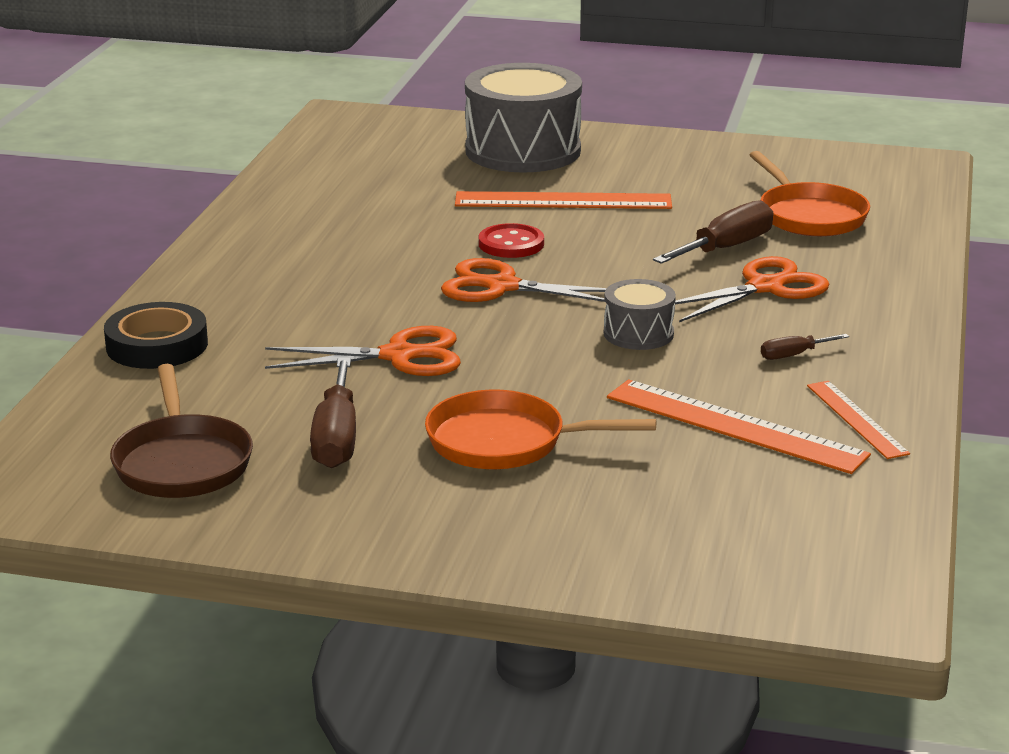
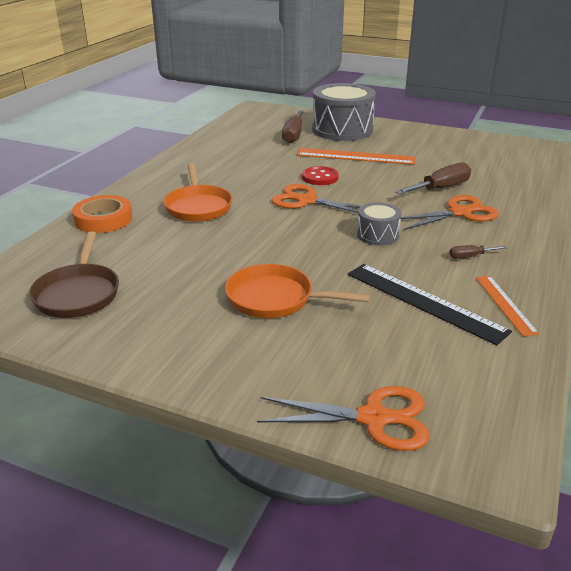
camera: 10 degrees right, 5 degrees up
(157, 345) = (103, 219): black tape -> orange tape
(336, 438) = (175, 286): brown screwdriver -> brown screwdriver (293, 135)
(398, 356) = (233, 237): orange scissors -> orange scissors (373, 418)
(734, 426) = (424, 302): orange ruler -> black ruler
(809, 216) = (492, 173): orange pan -> orange pan (198, 206)

